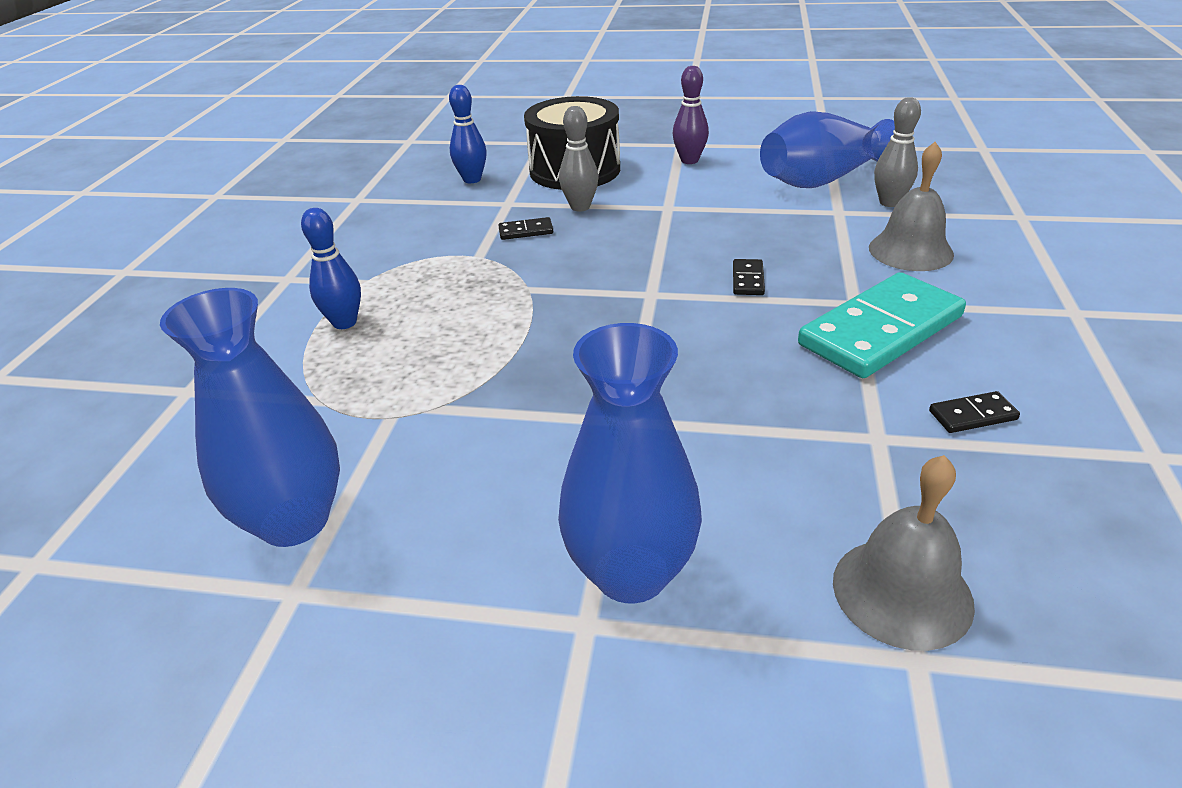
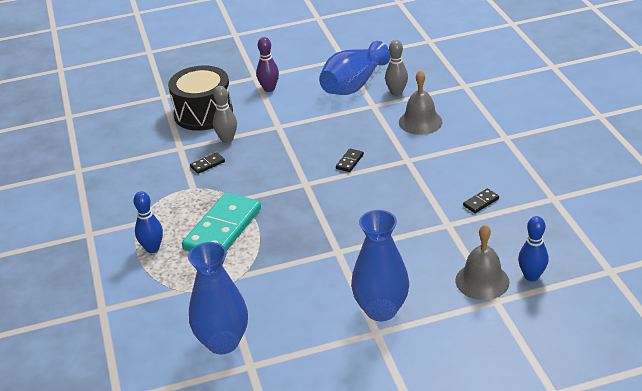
camera: 25 degrees left, 0 degrees up
(472, 179) = (142, 136): blue bowling pin -> blue bowling pin (531, 276)
(747, 280) = (349, 161): black domino -> black domino turned 45 degrees clockwise
(880, 330) = (426, 172): turquoise domino -> turquoise domino (222, 229)

